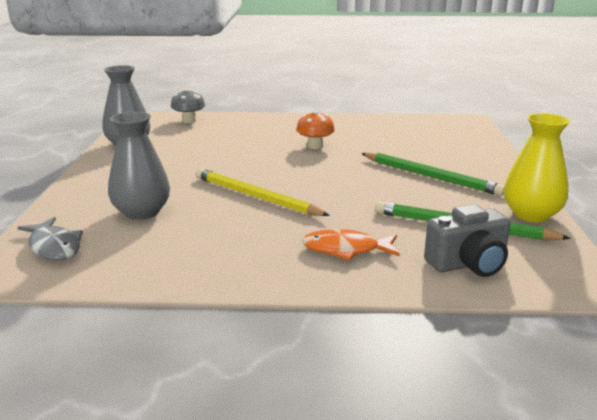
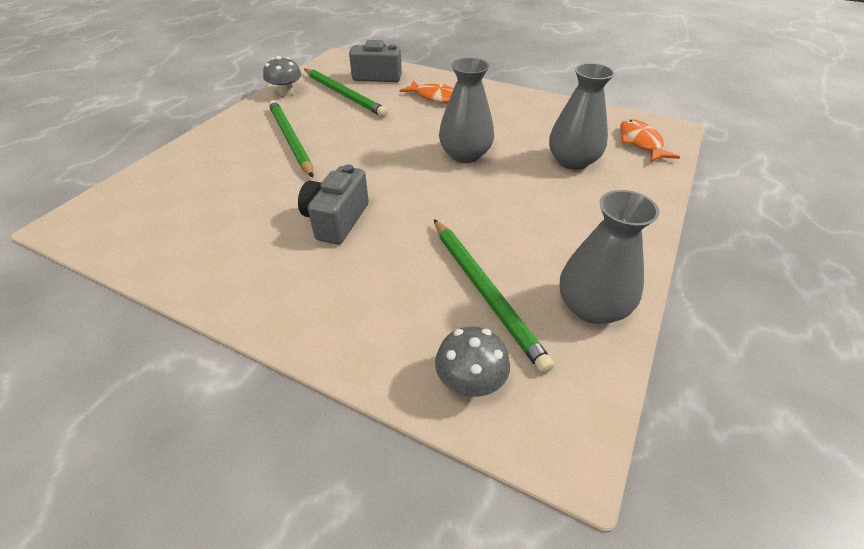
camera: 155 degrees left, 20 degrees up
(54, 247) = (640, 142): grey fish -> orange fish
(194, 139) = (485, 292): none -> green pencil
(255, 197) = (465, 155): yellow pencil -> grey vase
(315, 146) = (336, 220): orange mushroom -> grey camera
(531, 214) = (286, 92): yellow vase -> grey mushroom

